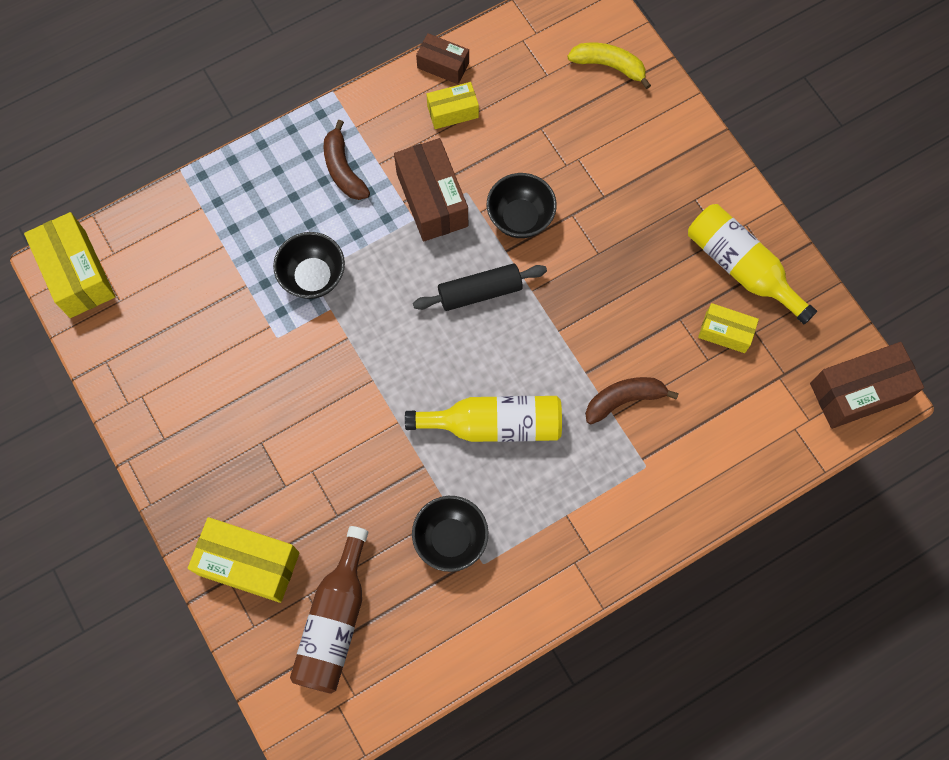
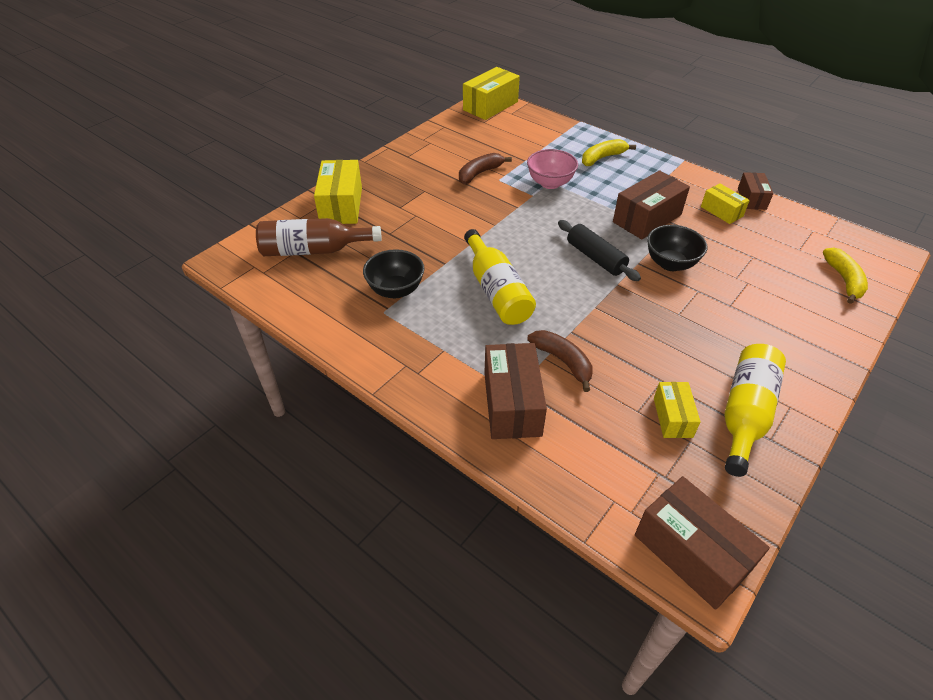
camera: 70 degrees right, 25 degrees down
(285, 186) = (602, 158): none -> yellow banana
(313, 277) = (550, 183): black bowl -> pink bowl
(343, 169) = (634, 176): brown banana -> brown banana (480, 173)
(662, 472) = (512, 404): none -> brown box

